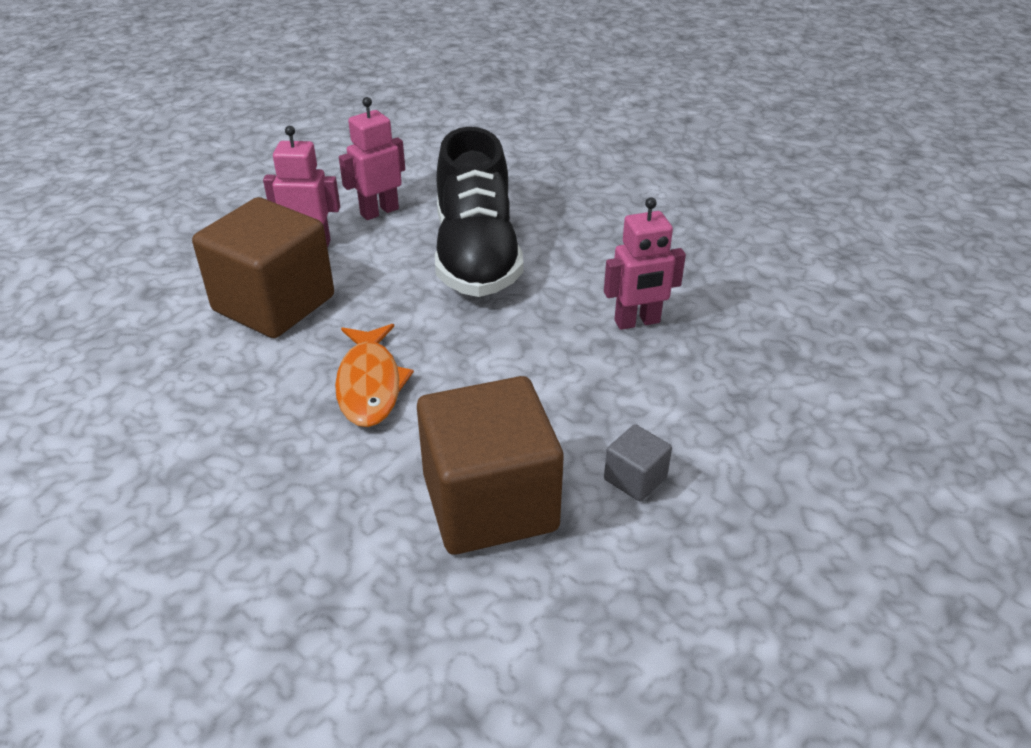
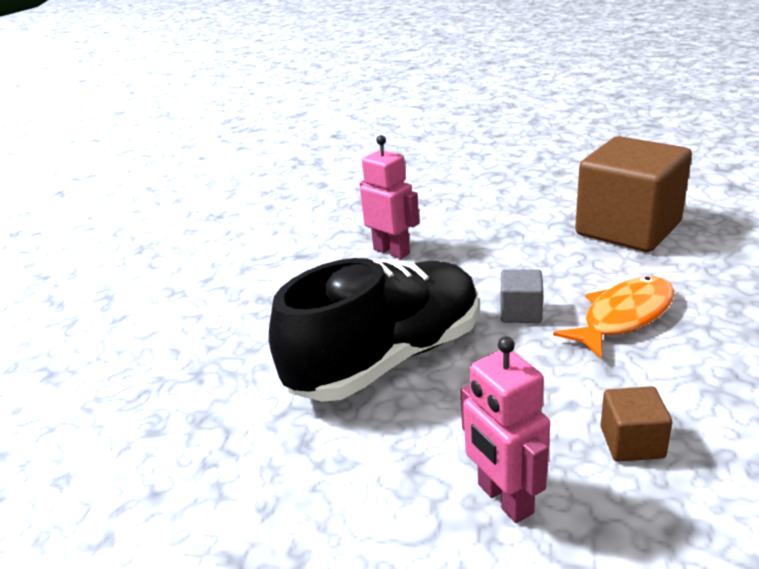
camera: 120 degrees left, 10 degrees down
(274, 303) = (632, 442): brown cube -> brown cube, size x0.42
(379, 211) = (373, 483): pink robot -> none
(635, 478) = (537, 203): grey cube -> grey cube (521, 312)

